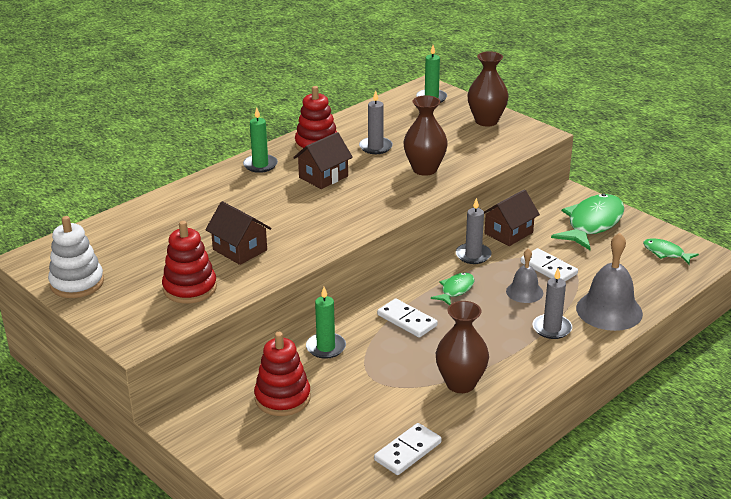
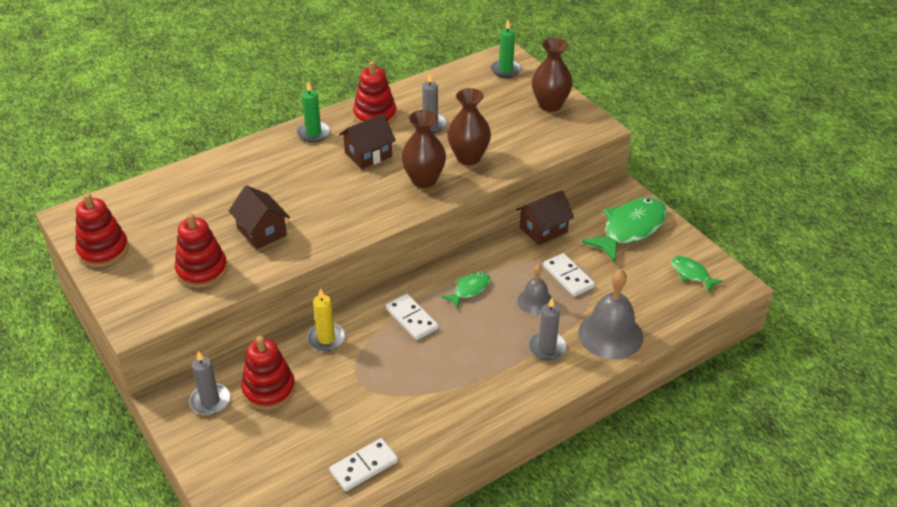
camera: 10 degrees right, 10 degrees up
(77, 283) = (103, 250): white stacking toy -> red stacking toy
(326, 347) = (326, 339): green candle -> yellow candle
(460, 383) = (438, 398): brown vase -> brown vase (424, 180)
(473, 255) = (500, 251): grey candle -> grey candle (210, 401)

